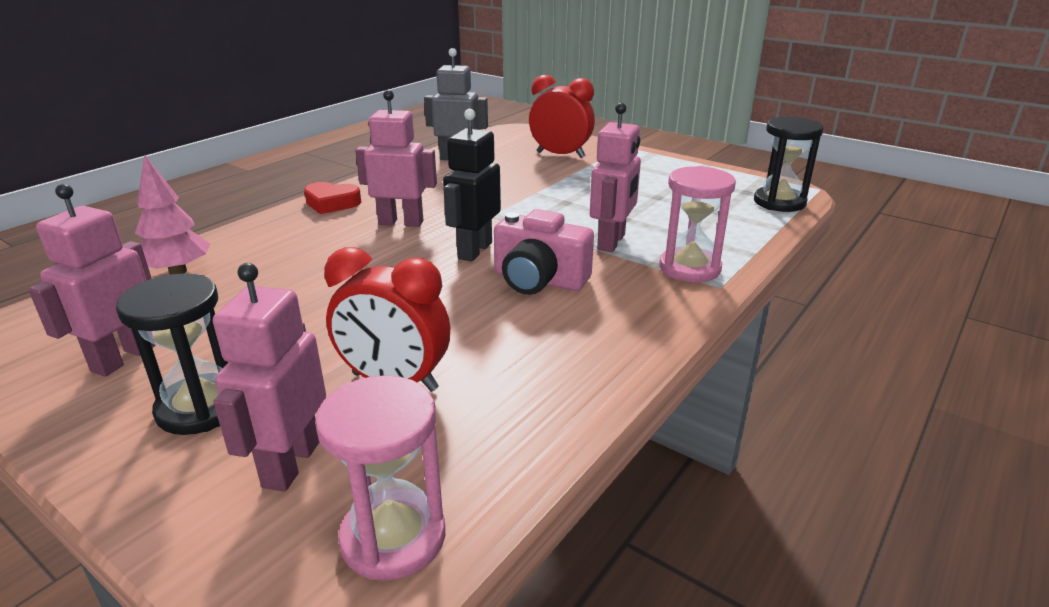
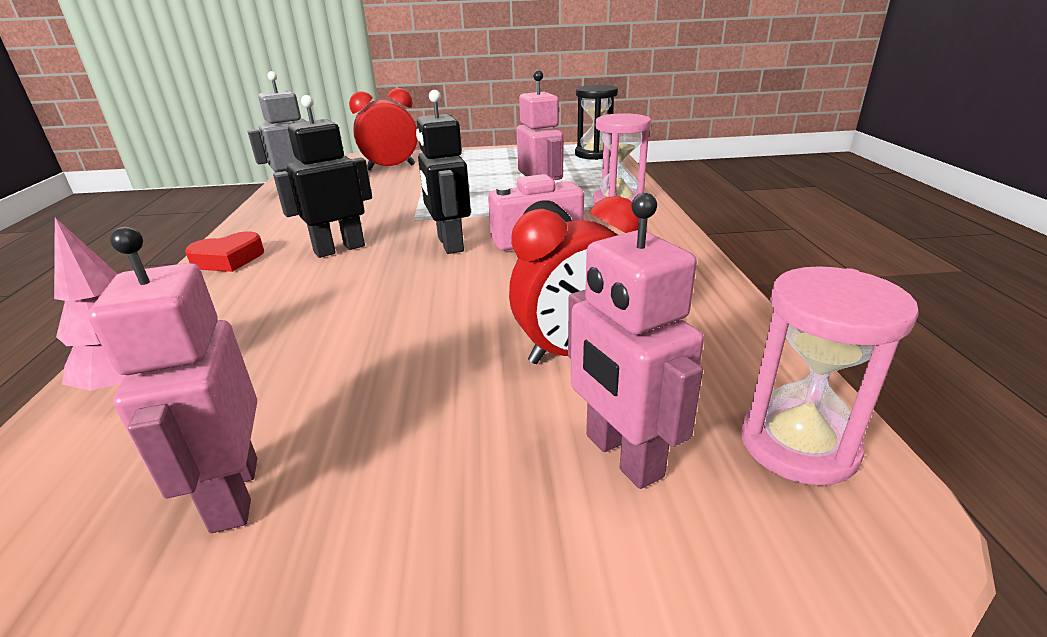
camera: 40 degrees left, 0 degrees up
(200, 408) = (439, 474): black hourglass -> none
(401, 222) = (339, 249): pink robot -> black robot

